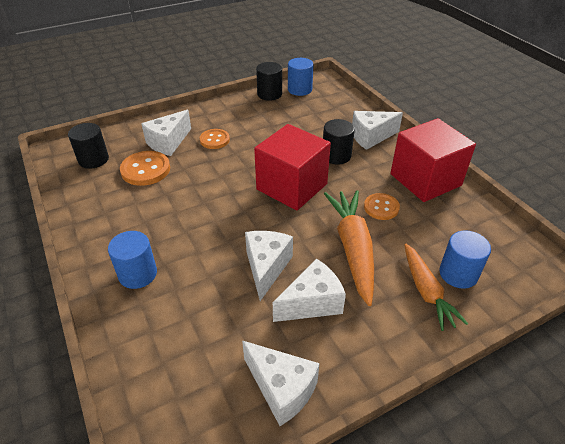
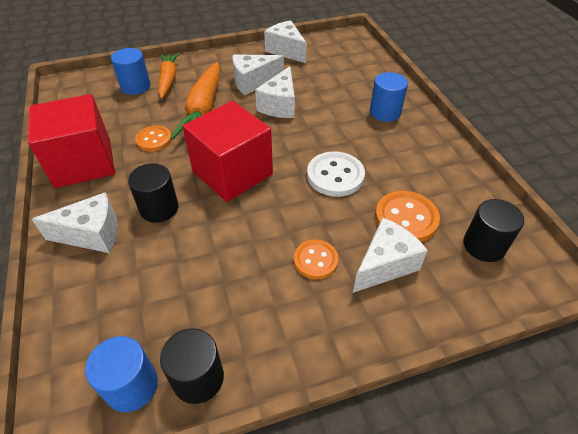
camera: 170 degrees left, 5 degrees up
(200, 195) = (335, 175): none -> white button

